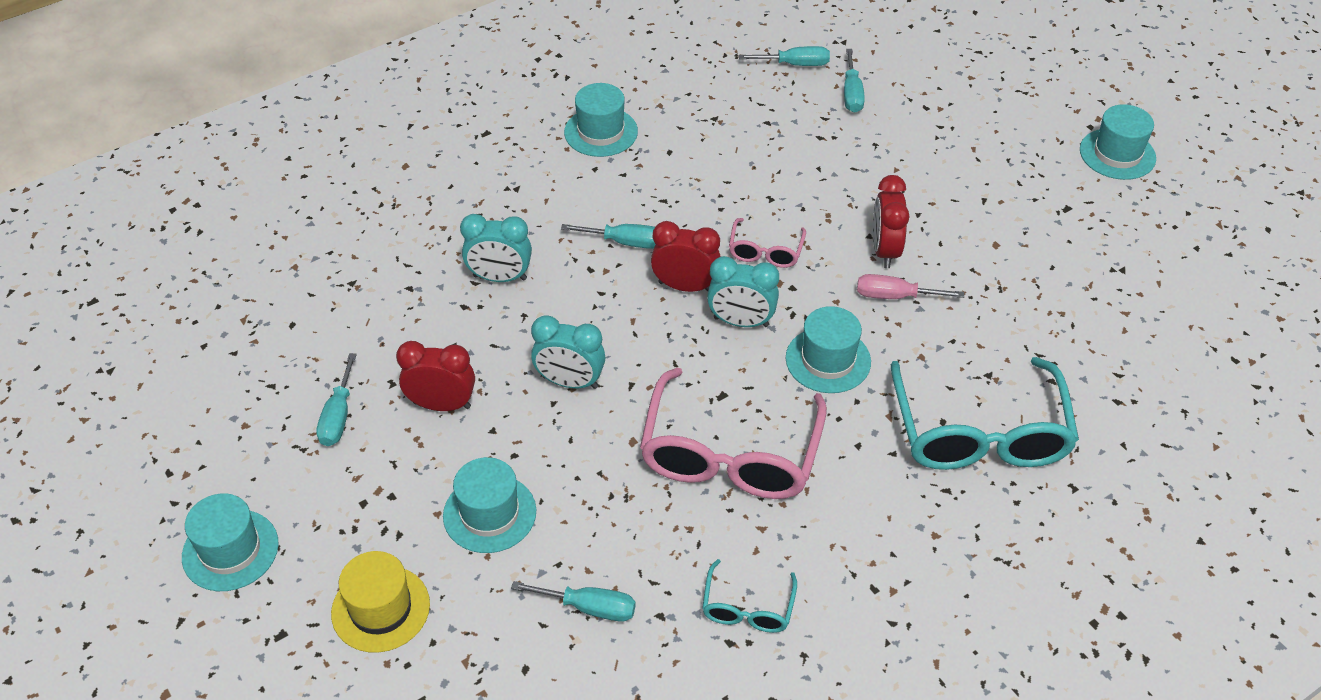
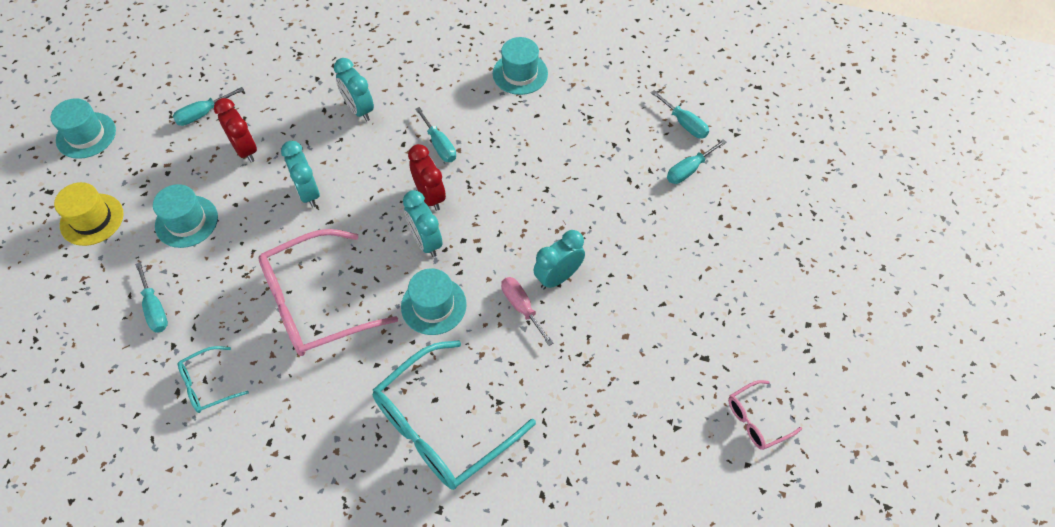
camera: 50 degrees right, 10 degrees up
(765, 251) = (497, 216): pink glasses -> pink glasses (756, 420)
(884, 250) = (558, 277): red clock -> turquoise clock
(1117, 154) = (796, 358): turquoise hat -> none

